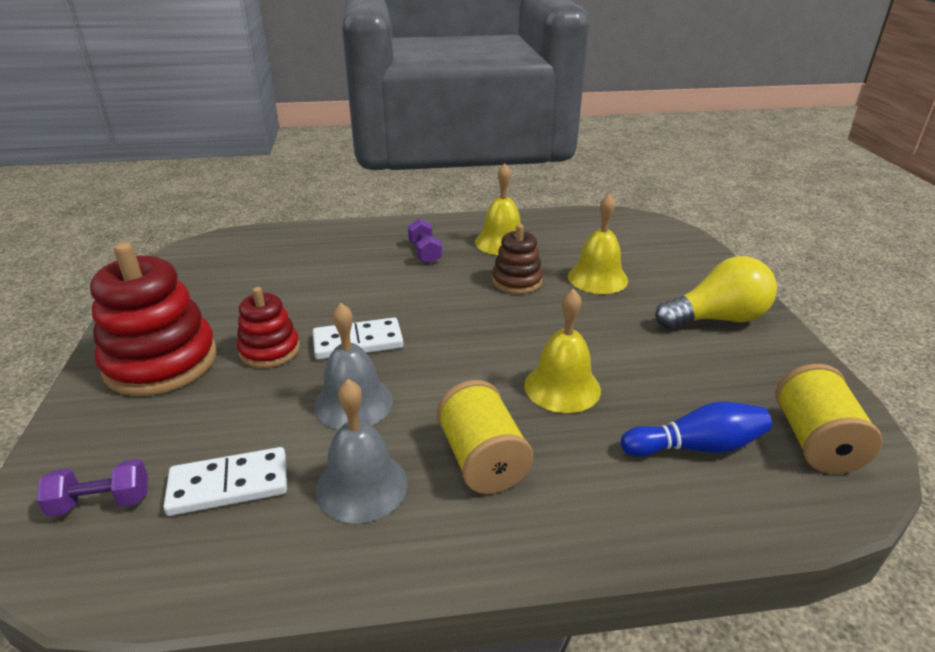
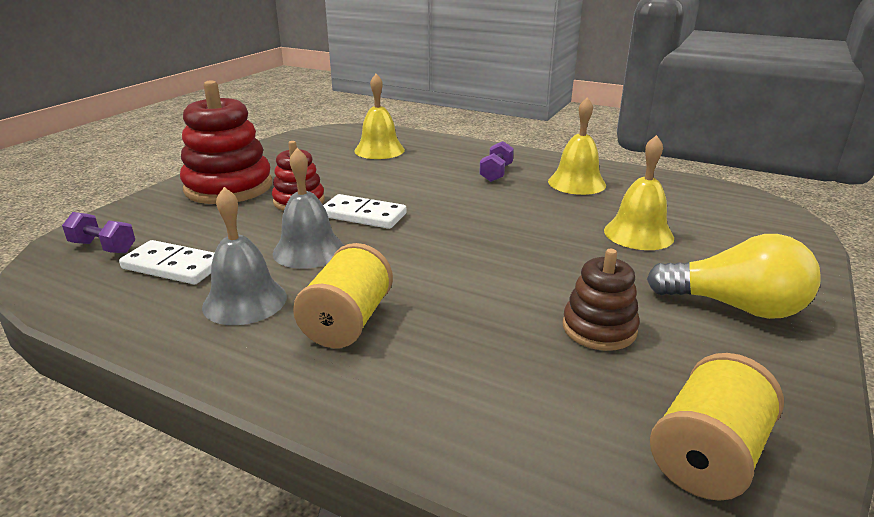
camera: 35 degrees right, 5 degrees down
(517, 281) = (551, 214): brown stacking toy -> brown stacking toy (599, 328)
(562, 387) = (485, 300): yellow bell -> yellow bell (379, 150)
(696, 446) = (554, 397): blue bowling pin -> none

